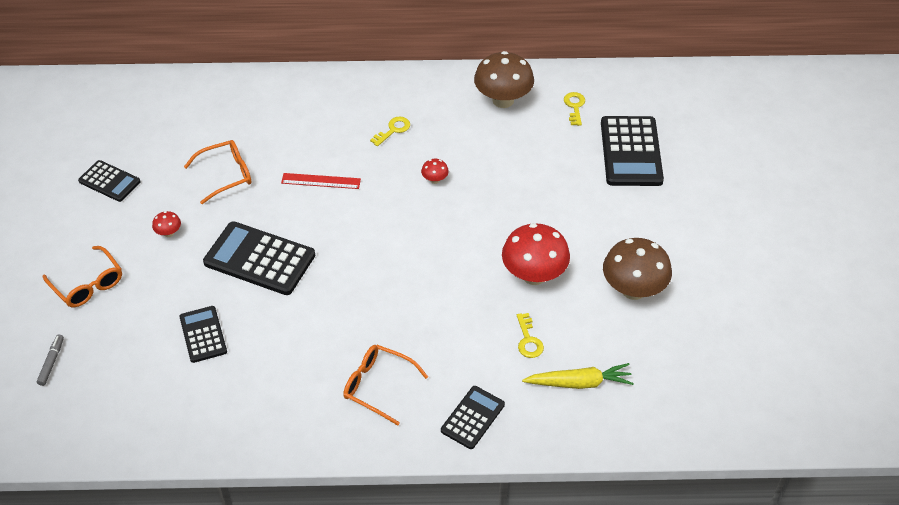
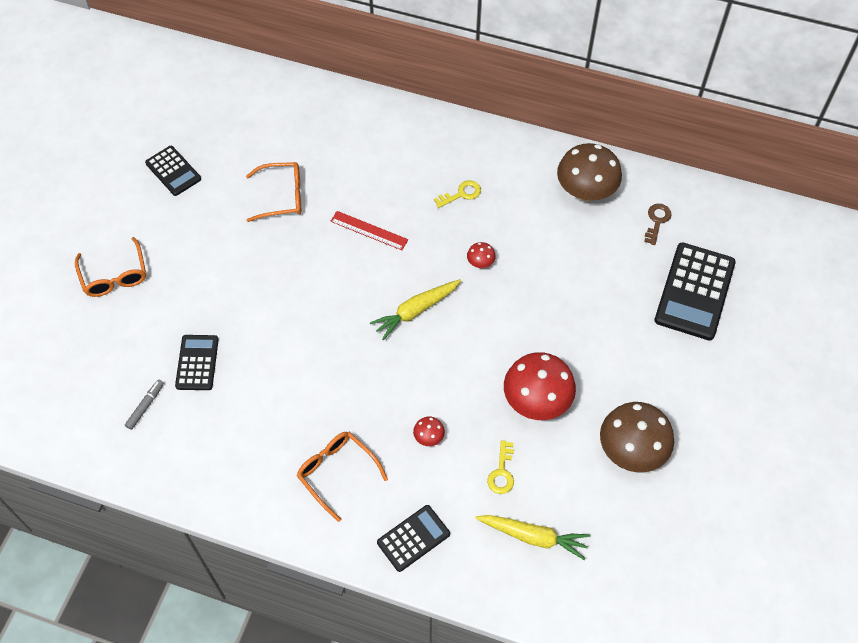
camera: 20 degrees right, 10 degrees up
(51, 362) = (54, 347): grey marker -> grey marker (145, 406)
(169, 233) = (206, 243): red mushroom -> red mushroom (429, 437)
(259, 259) = (279, 298): black calculator -> none
(393, 234) = (415, 311): none -> yellow carrot
(574, 107) = (657, 221): yellow key -> brown key

